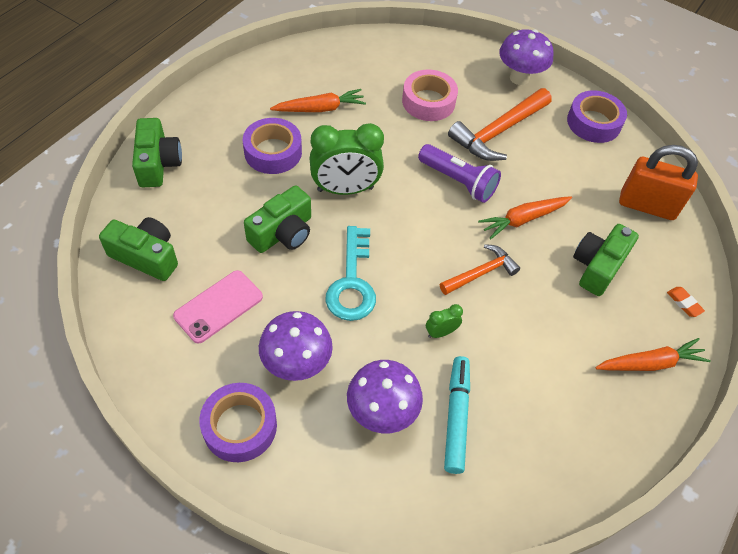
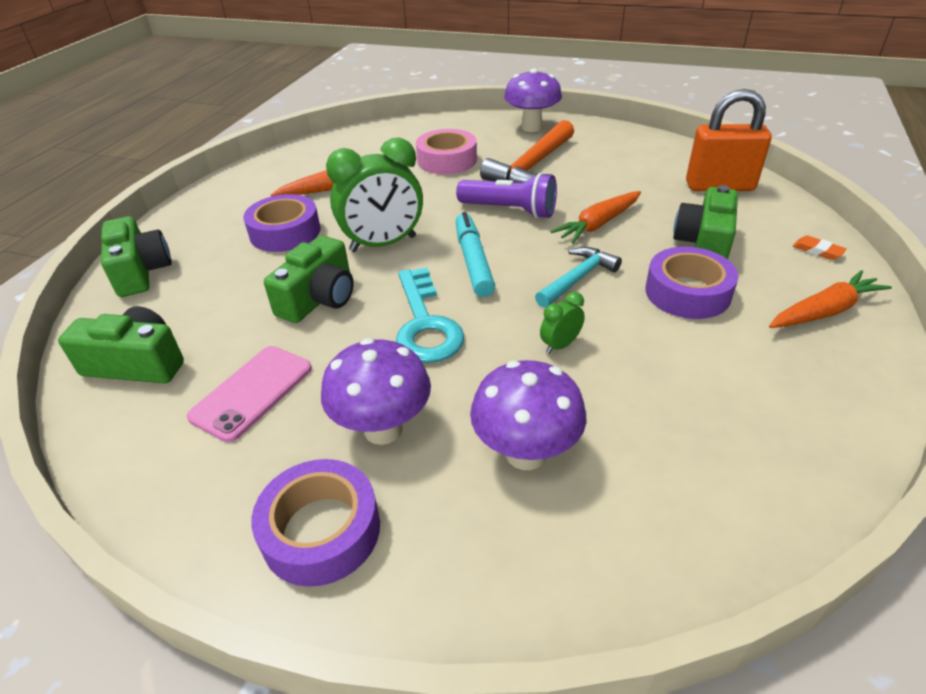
camera: 10 degrees left, 15 degrees down
(456, 417) = (629, 429): turquoise marker -> turquoise marker (473, 261)
(481, 273) = (577, 278): orange hammer -> turquoise hammer
(593, 123) = (624, 141): purple tape -> purple tape (687, 292)

